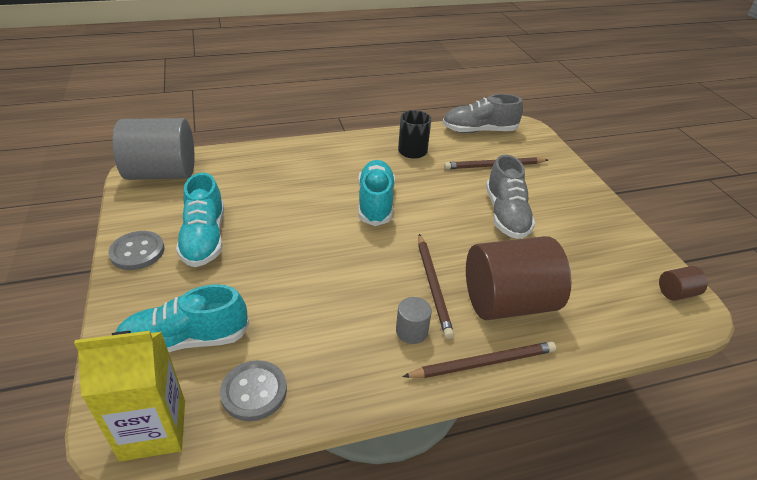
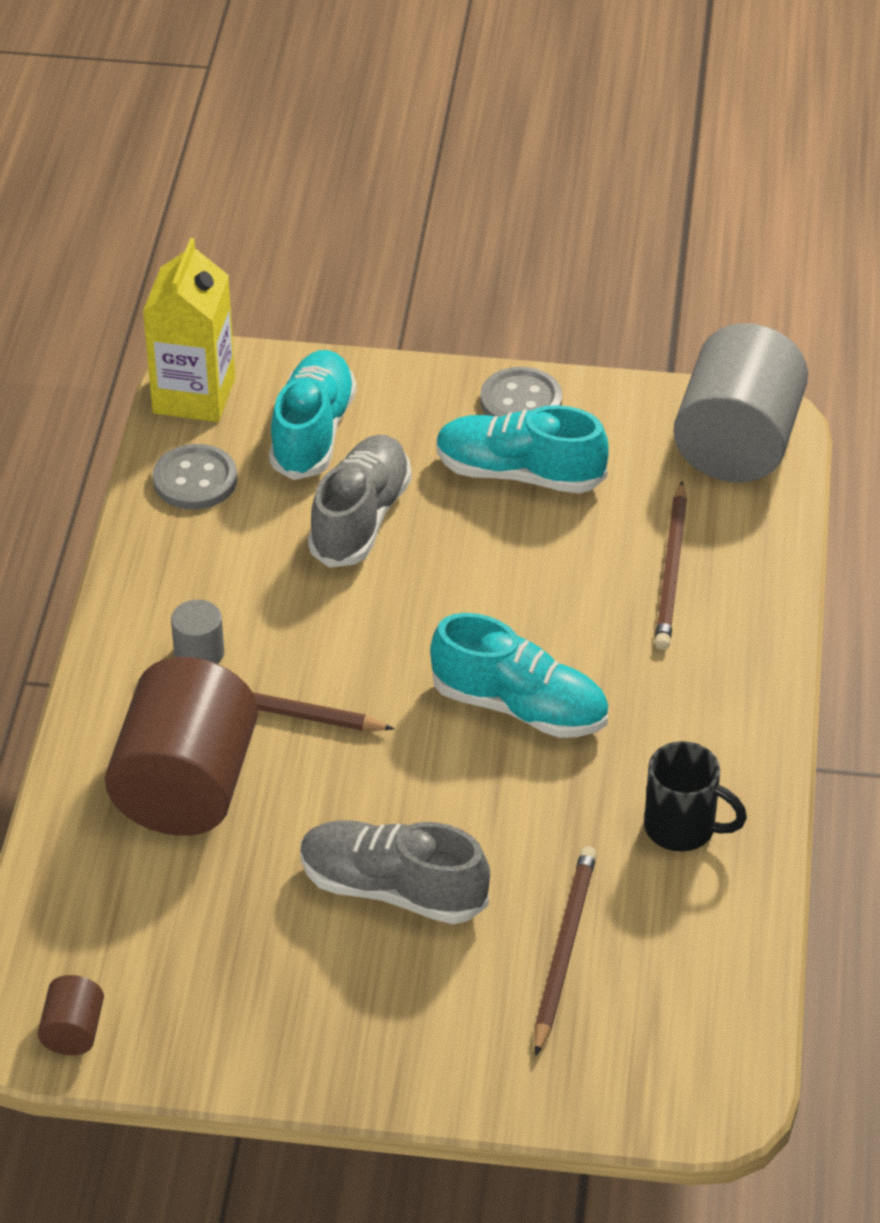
camera: 115 degrees right, 5 degrees up
(479, 131) = (724, 992): grey shoe -> grey shoe (360, 519)
(483, 363) = (102, 707): brown pencil -> brown pencil (671, 570)

